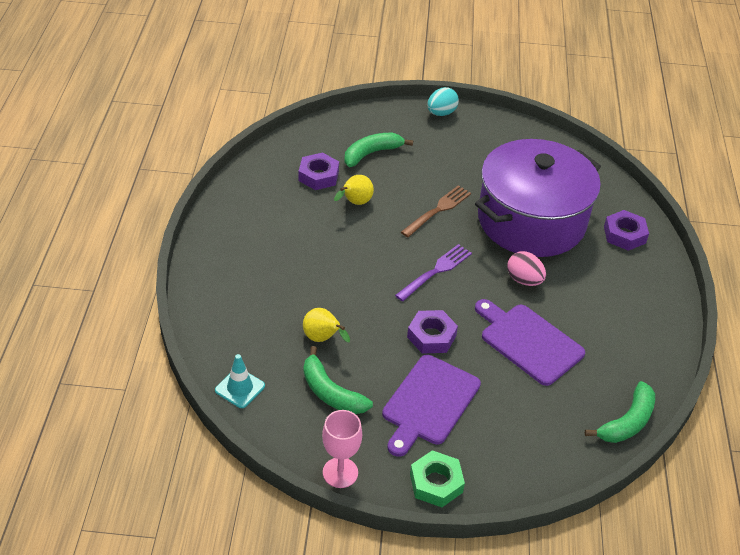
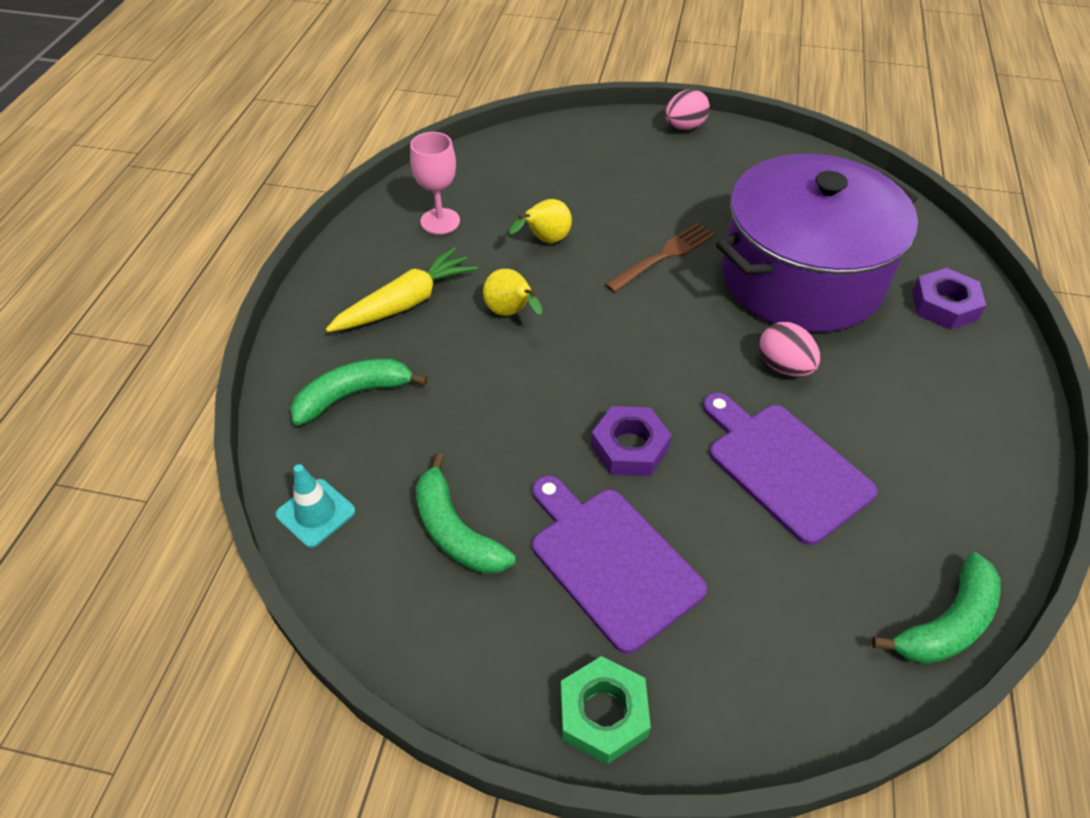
camera: 10 degrees right, 5 degrees up
(267, 251) = (406, 303): none -> yellow carrot
(318, 176) = (501, 202): purple nut -> none
(322, 339) = (460, 440): yellow pear -> yellow pear (511, 313)
(340, 472) = (443, 678): pink goblet -> pink goblet (440, 221)
(371, 153) = (580, 175): green banana -> green banana (353, 395)
(429, 403) = (611, 561): purple cutting board -> purple cutting board turned 105 degrees clockwise
(436, 271) = (649, 345): purple fork -> none
(441, 113) = (684, 127): turquoise egg -> pink egg

